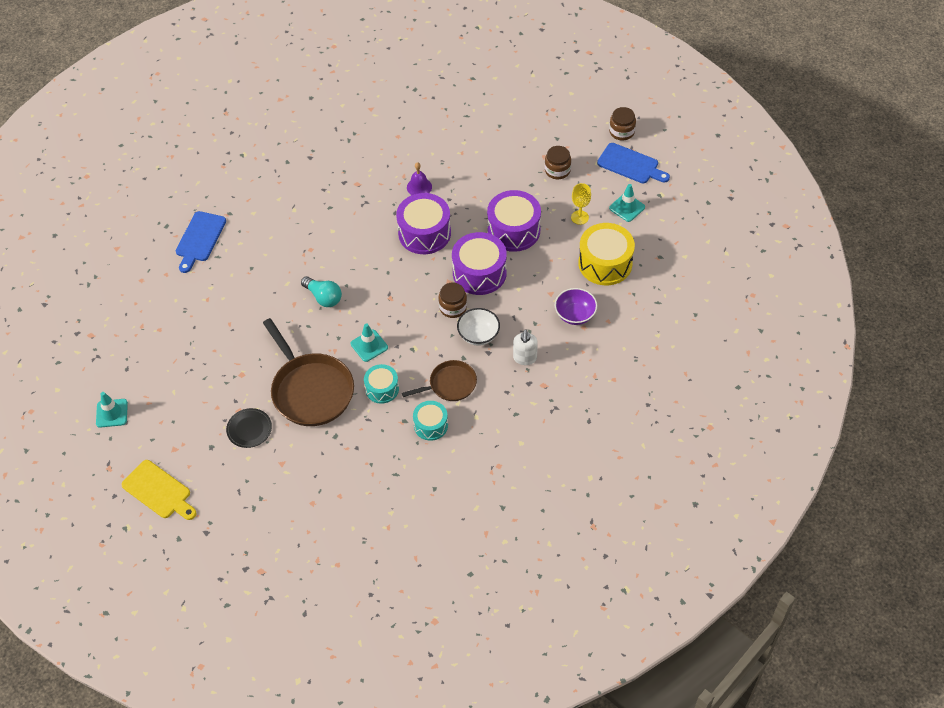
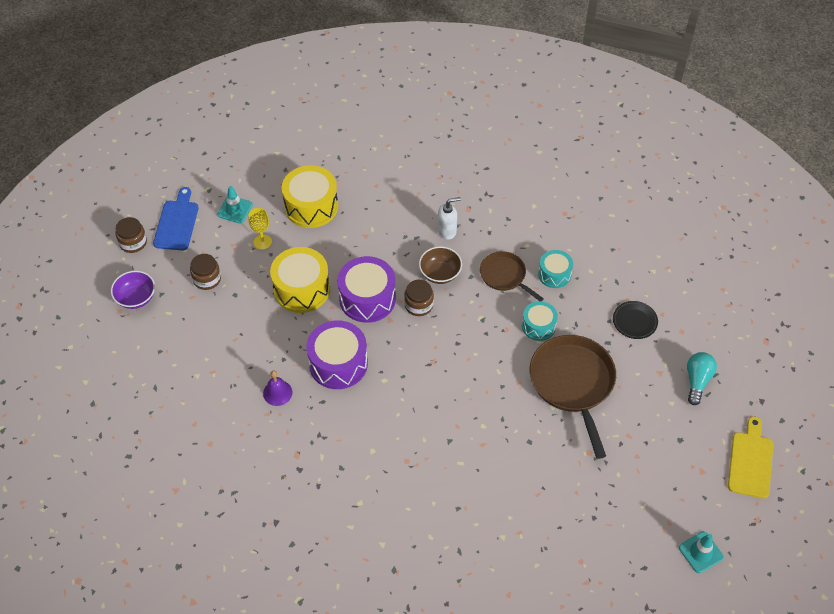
camera: 115 degrees left, 0 degrees up
(199, 239) = (444, 583): blue cutting board -> none
(249, 429) = (642, 416): black plate -> black plate (634, 321)
(311, 390) = (572, 383): brown pan -> brown pan turned 45 degrees counterclockwise
(323, 297) = (461, 420): turquoise light bulb -> turquoise light bulb (697, 381)
(369, 346) = (497, 356): turquoise traffic cone -> none
(478, 335) = (440, 274): white bowl -> brown bowl
(514, 230) = (301, 289): purple drum -> yellow drum
(575, 315) = (381, 210): purple bowl -> purple bowl (136, 298)

